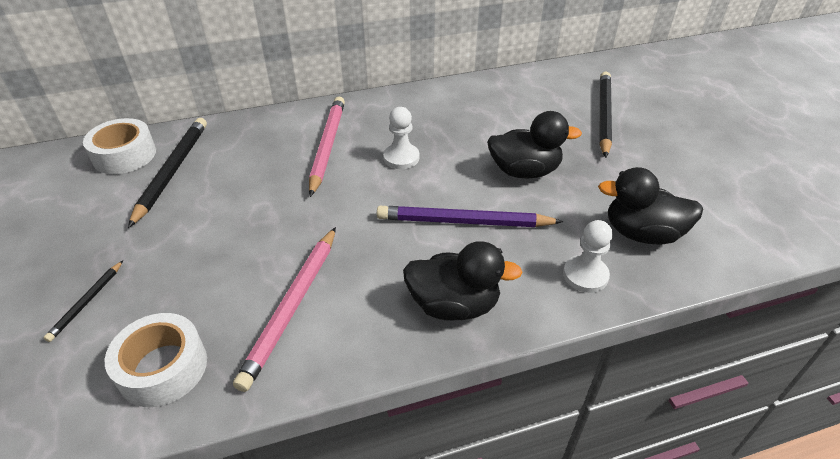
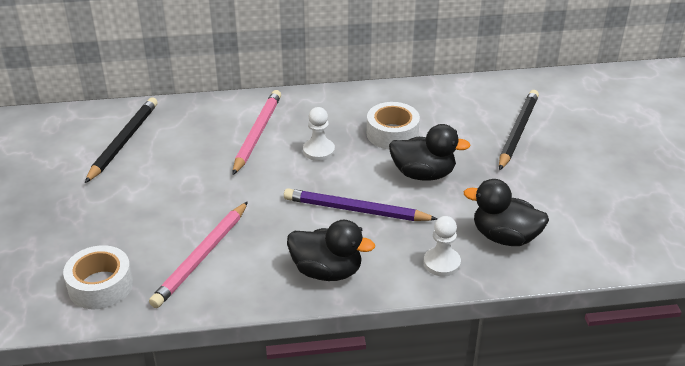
camera: 10 degrees right, 5 degrees down
(86, 302) = (49, 234): black pencil -> none
(124, 155) = (86, 123): white tape -> white tape (392, 133)

